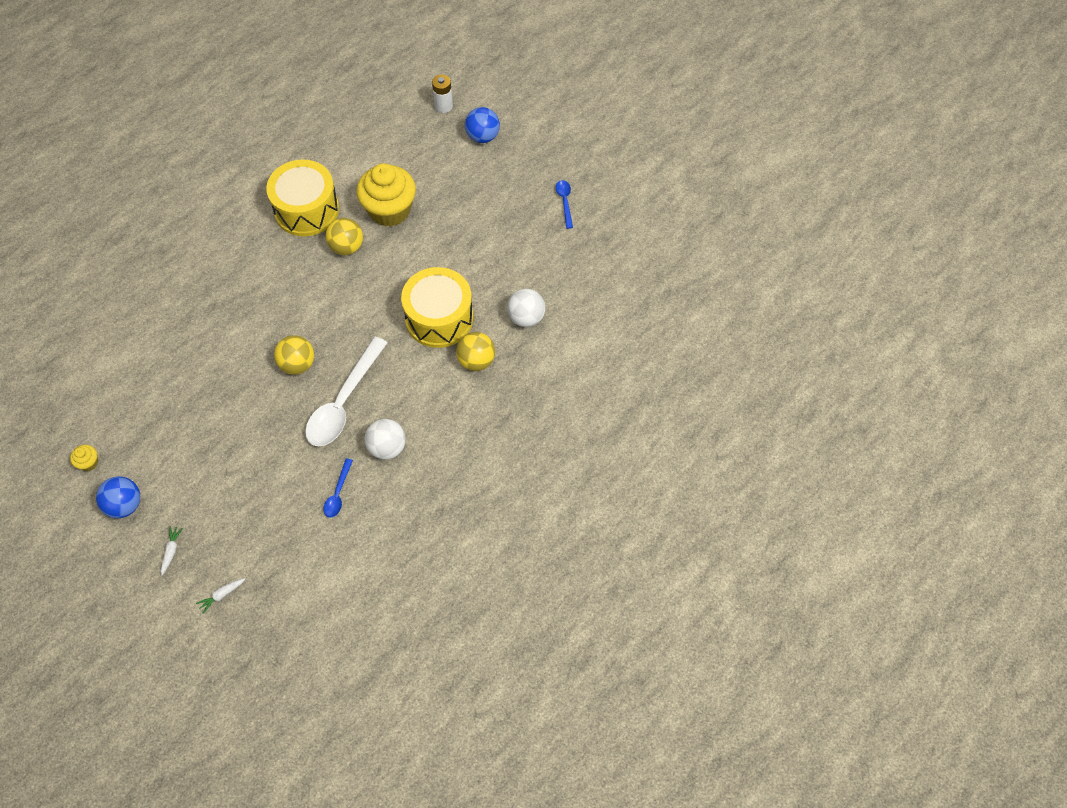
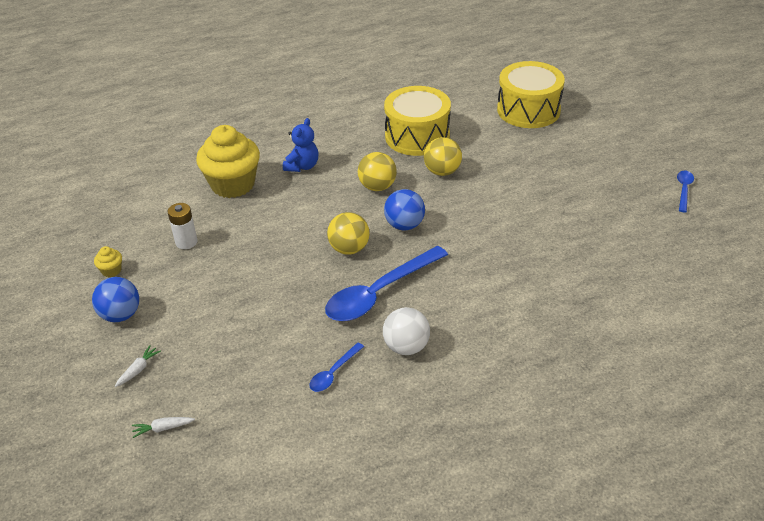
camera: 25 degrees right, 20 degrees down
(211, 282) = (302, 166): none -> blue teddy bear
(343, 402) = (379, 293): white spoon -> blue spoon
(389, 210) = (496, 155): yellow cupcake -> yellow cupcake (233, 184)
(439, 318) = (511, 250): yellow drum -> yellow drum (528, 110)
(443, 106) = (581, 93): white battery -> white battery (186, 242)
(476, 361) = (537, 297): yellow ball -> yellow ball (377, 187)
(482, 136) = (612, 122): blue ball -> blue ball (404, 225)
(526, 318) = (607, 275): white ball -> none

